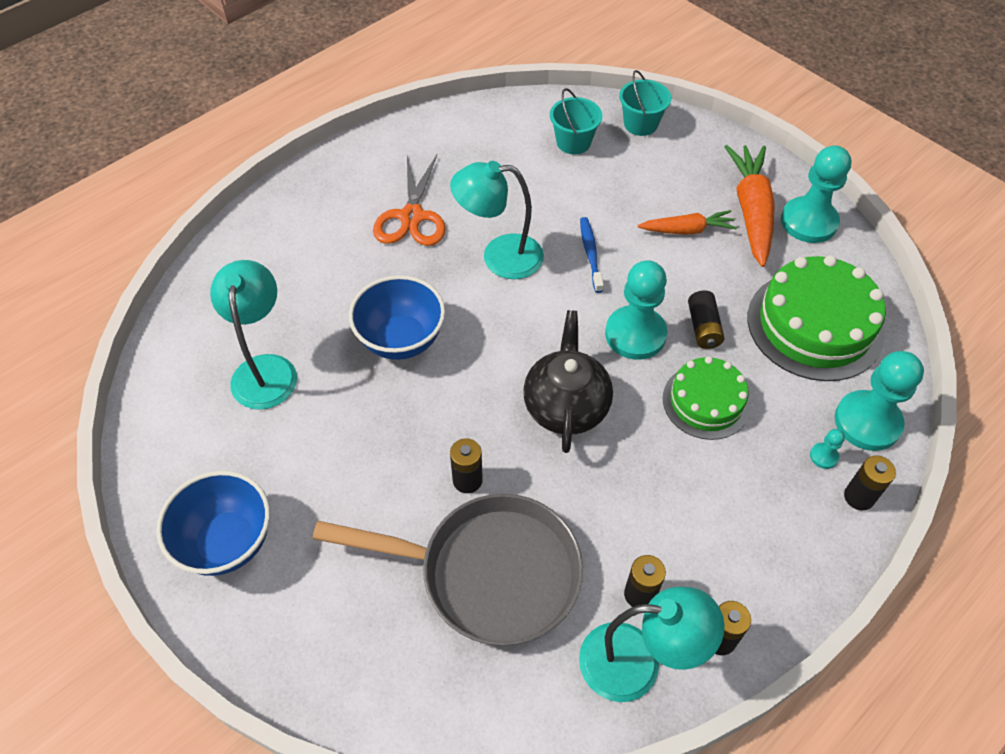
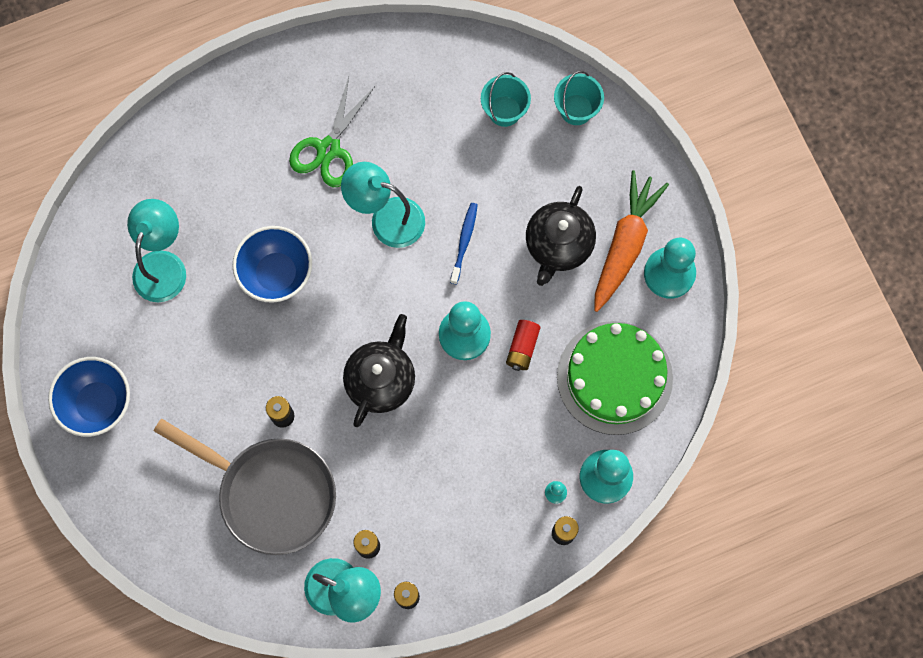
camera: 20 degrees right, 20 degrees up
(411, 217) = (328, 149): orange scissors -> green scissors
(687, 230) = (558, 245): orange carrot -> black teapot
(703, 328) = (522, 348): black battery -> red battery
(706, 401) = (490, 415): green cake -> none

